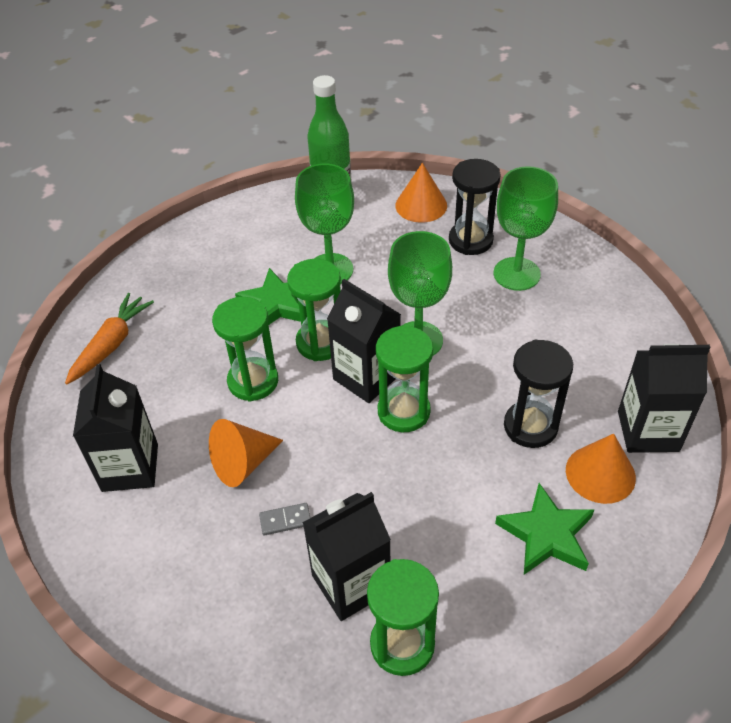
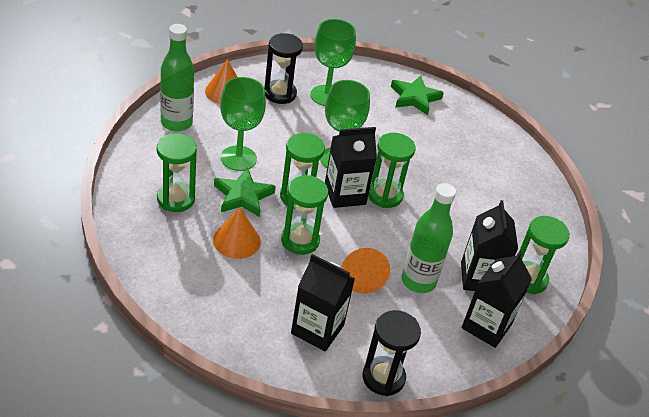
camera: 65 degrees left, 5 degrees down
(111, 345) = (194, 289): orange carrot -> none
(224, 264) = (176, 199): none -> green hourglass
(285, 520) = (418, 281): grey domino -> green bottle
(530, 426) = (437, 159): black hourglass -> black hourglass (383, 377)
(546, 534) = (506, 195): green star -> green star (414, 98)
(600, 473) = (486, 156): orange cone -> orange cone (237, 240)
(648, 431) = (475, 126): black carton -> black carton (486, 326)

